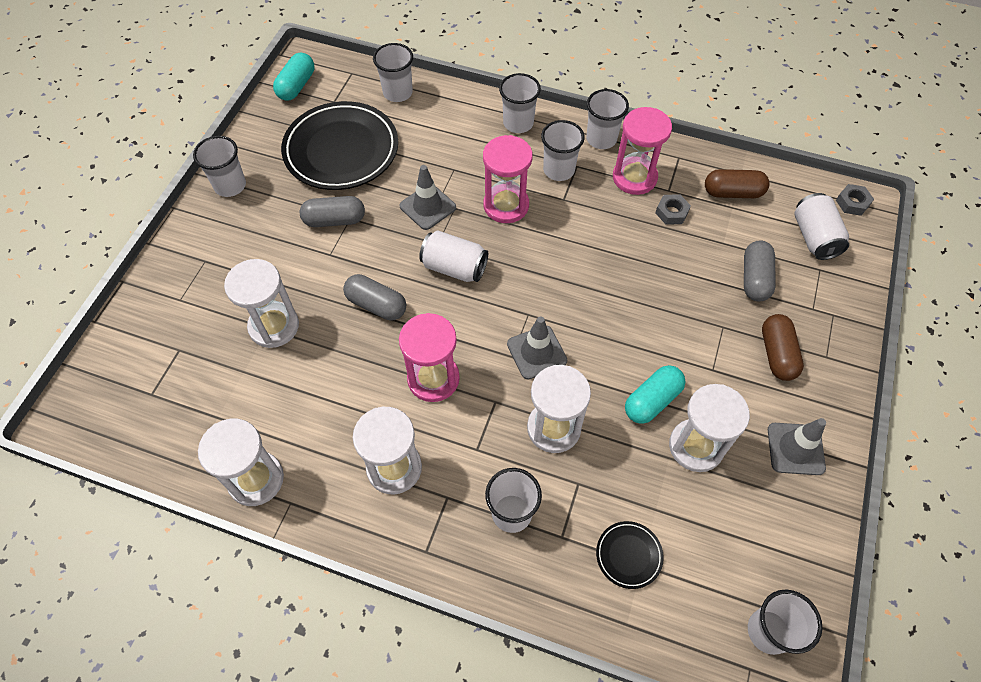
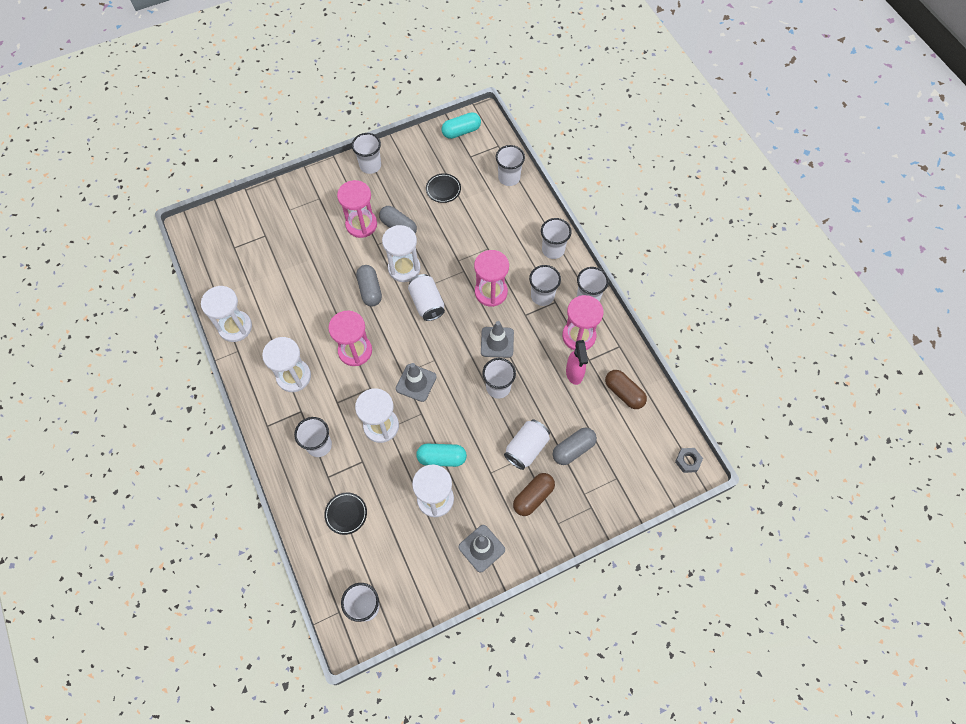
camera: 45 degrees right, 5 degrees up
(274, 326) = (315, 260): white hourglass -> white hourglass (404, 268)
(288, 249) = (361, 224): none -> pink hourglass
(341, 150) = (443, 189): black plate -> black plate, size x0.43
(427, 207) = (451, 258): grey traffic cone -> grey traffic cone (497, 342)
(621, 285) = (498, 387): none -> white cup
(671, 212) = (574, 373): grey nut -> pink spray bottle
(814, 237) = (637, 459): white can -> white can (526, 448)

